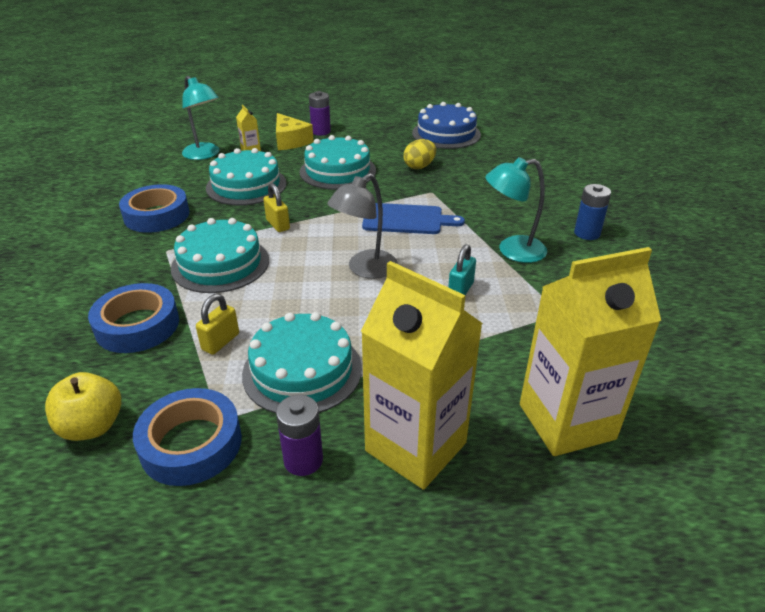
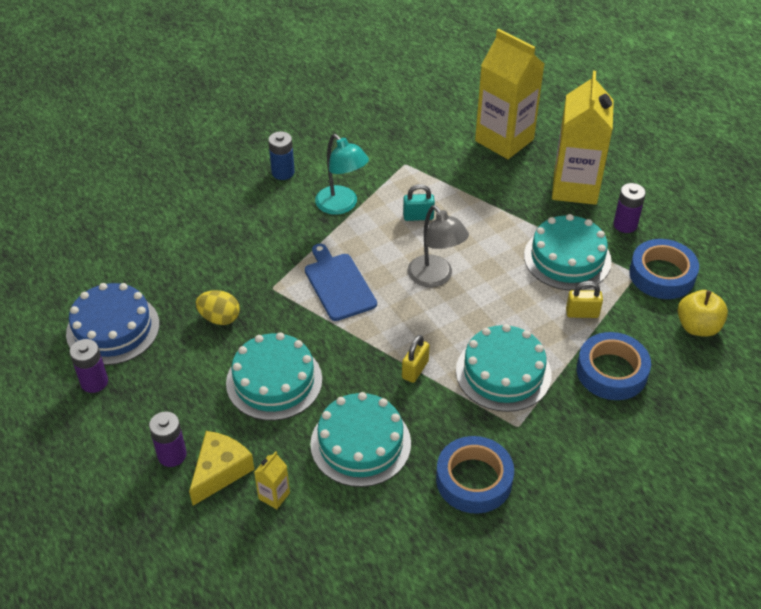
camera: 120 degrees left, 10 degrees up
(205, 155) = (315, 539): turquoise lamp -> none
(365, 269) = (435, 277): grey lamp -> grey lamp turned 45 degrees clockwise
(404, 122) = (94, 382): none -> purple battery

